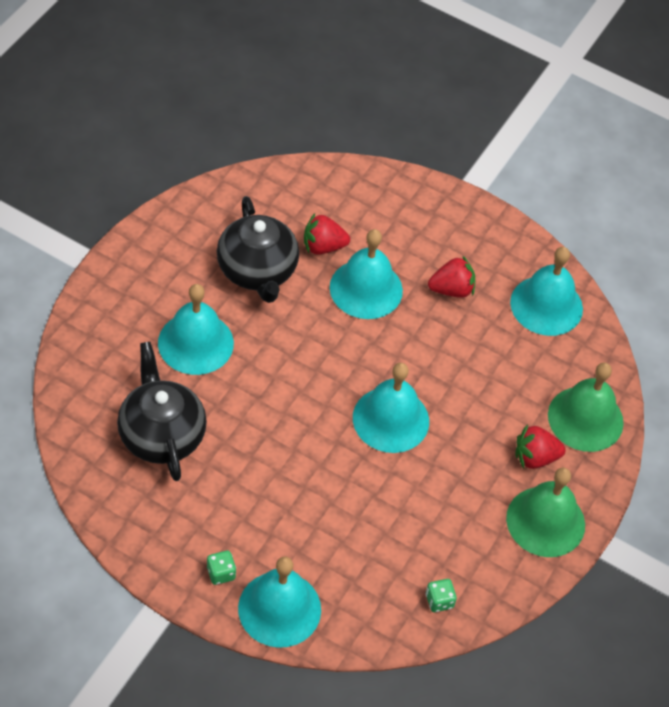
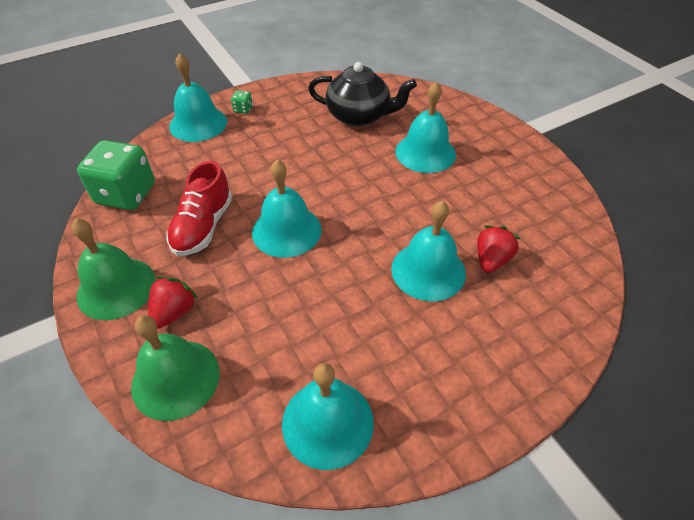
camera: 125 degrees right, 5 degrees down
(257, 271) = (480, 207): black teapot -> none
(433, 495) = (203, 227): none -> red shoe
(439, 601) = (126, 194): green dice -> green dice, size x2.47
(451, 289) = (394, 339): red strawberry -> none

